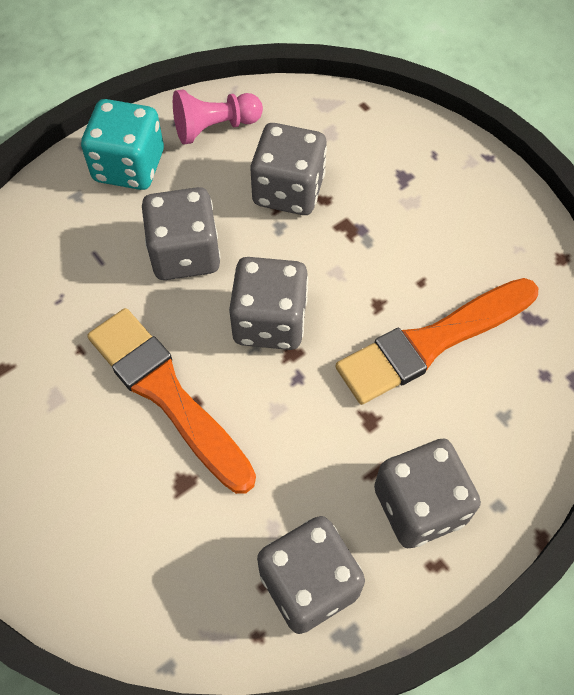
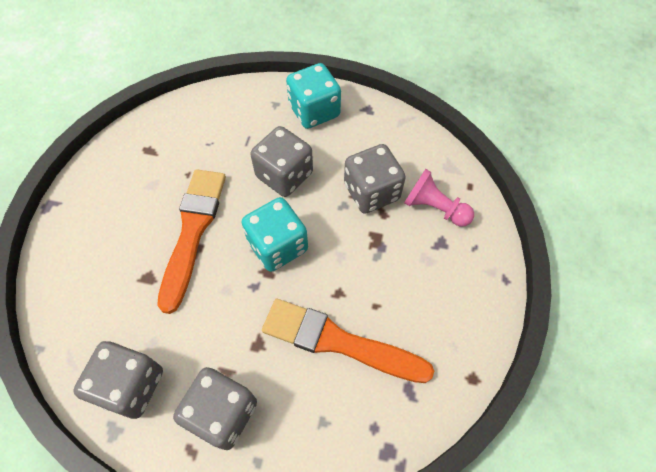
camera: 50 degrees right, 0 degrees up
(215, 127) = (377, 128): pink pawn -> pink pawn (434, 208)
(270, 321) = (278, 246): grey dice -> turquoise dice

